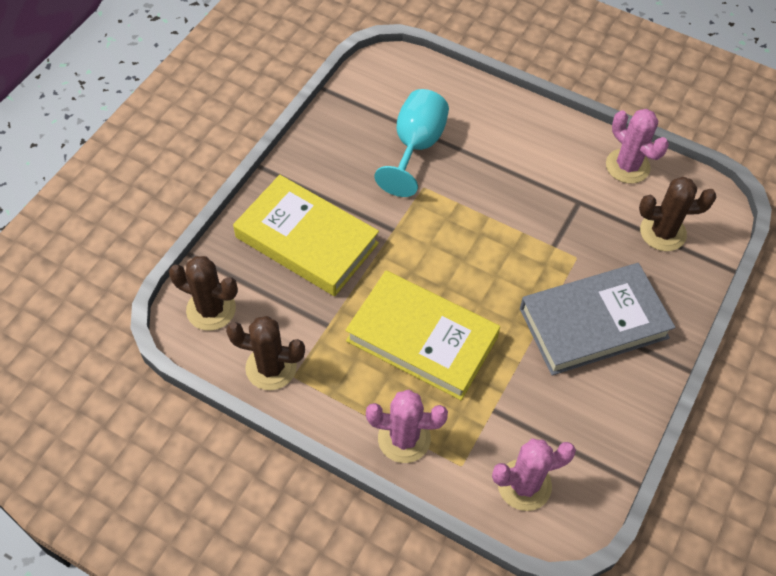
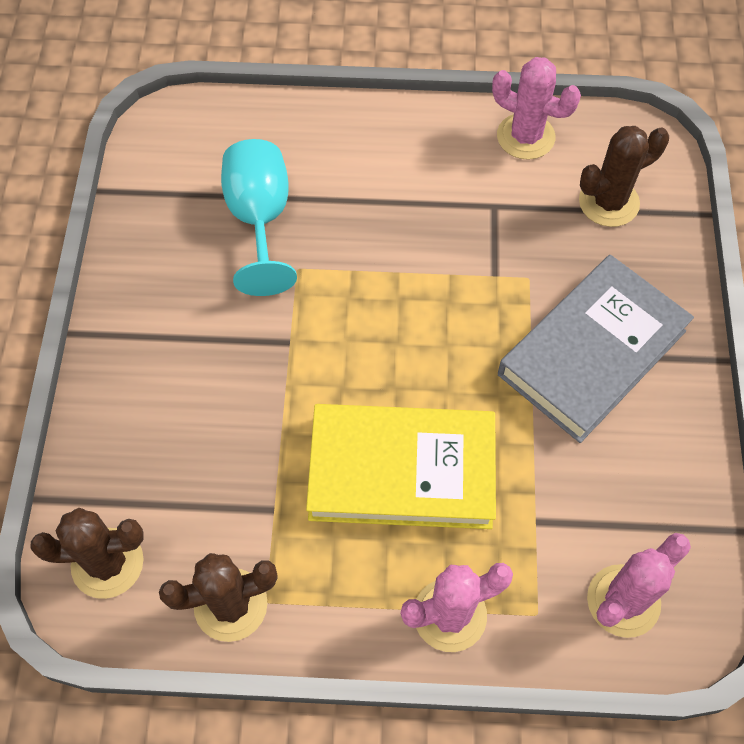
camera: 25 degrees left, 5 degrees up
(306, 240) = (185, 407): yellow book -> none

